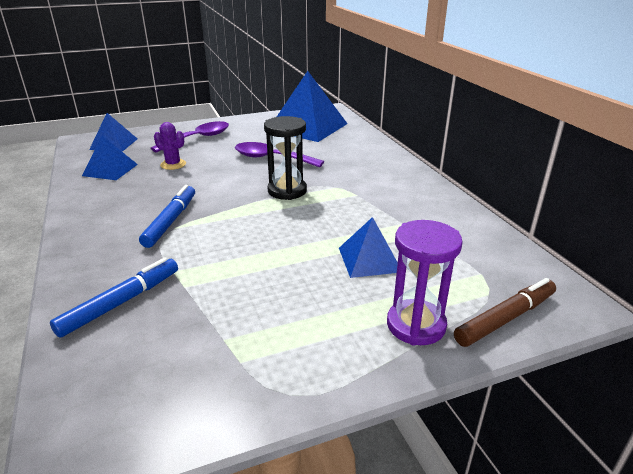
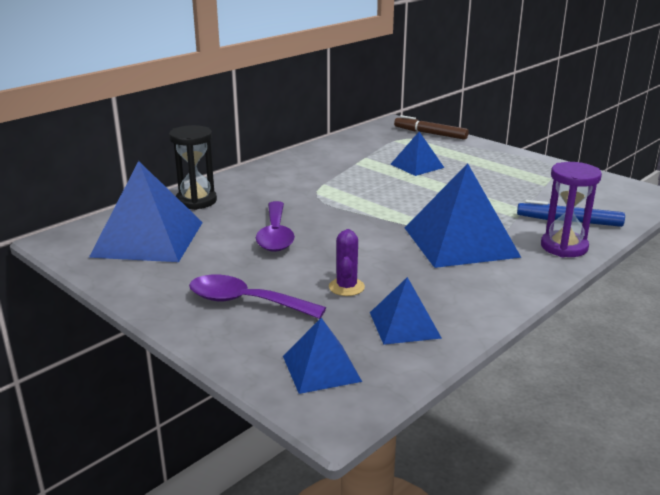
camera: 115 degrees left, 5 degrees down
(171, 221) = (460, 242): blue marker -> blue pyramid
(287, 191) = (347, 210): black hourglass -> black hourglass (196, 201)
(416, 325) = (463, 148): purple hourglass -> purple hourglass (564, 247)

